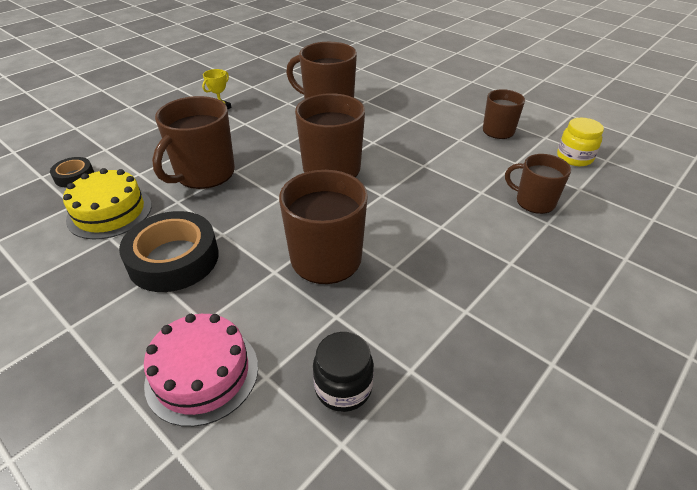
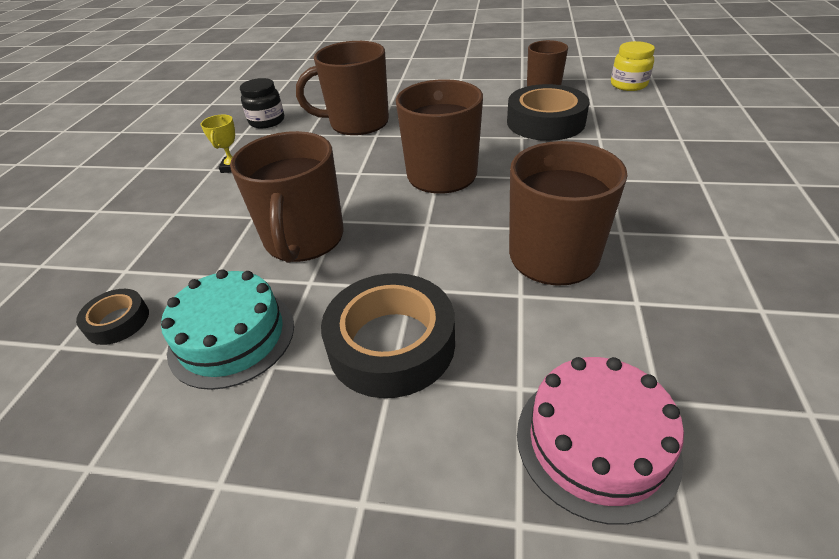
camera: 30 degrees left, 0 degrees up
(109, 212) = (232, 337): yellow cake -> turquoise cake
(343, 387) = (737, 361): black jar -> black jar (267, 121)
(458, 161) = (545, 122): none -> black tape
(534, 201) = (648, 128): brown mug -> none

